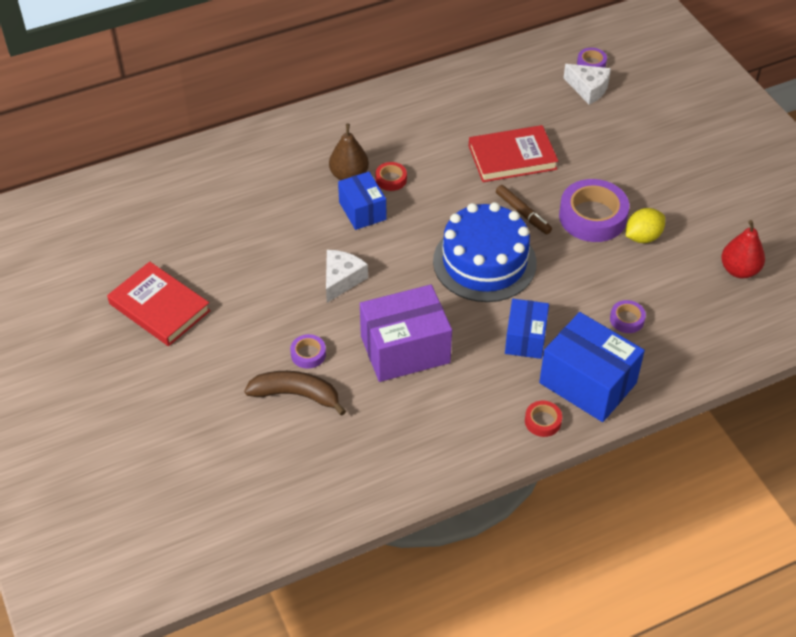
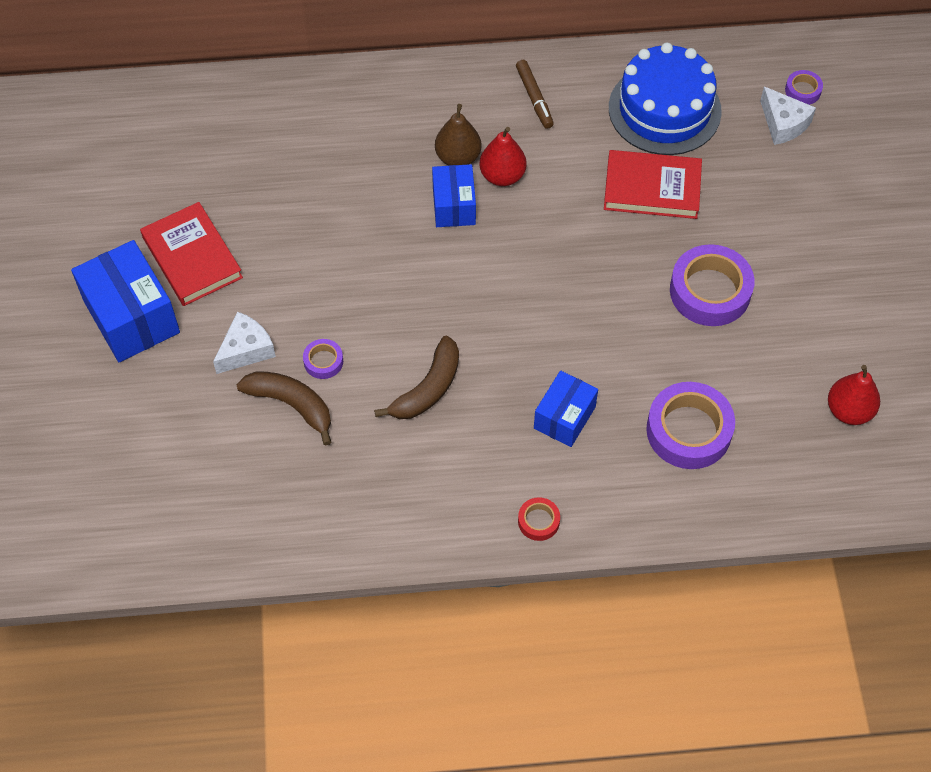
camera: 20 degrees right, 10 degrees up
(341, 279) = (396, 283): white cheese -> white cheese (246, 349)
(391, 179) = (502, 176): red tape -> red pear
(405, 349) = (428, 389): purple box -> brown banana
(484, 262) = (561, 310): blue cake -> blue cake (664, 109)
(523, 213) = (632, 263): brown marker -> brown marker (534, 98)
(587, 383) = (608, 492): blue box -> blue box (131, 317)
(627, 319) = (688, 431): purple tape -> purple tape, size x2.10
(642, 237) = (756, 334): yellow lemon -> none

